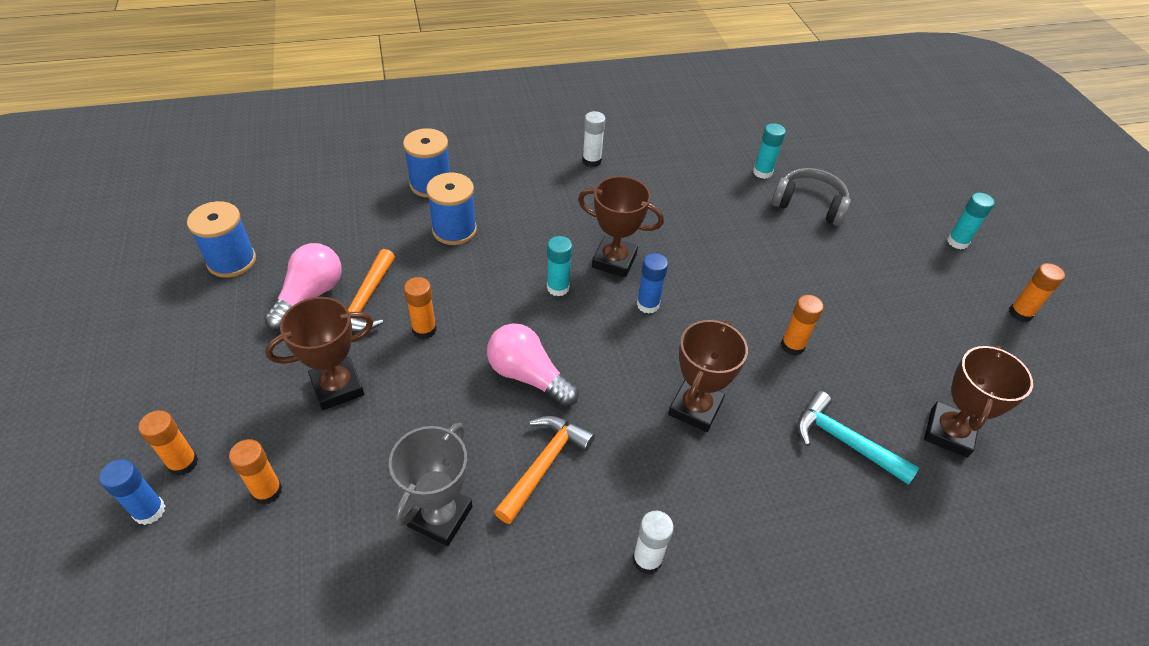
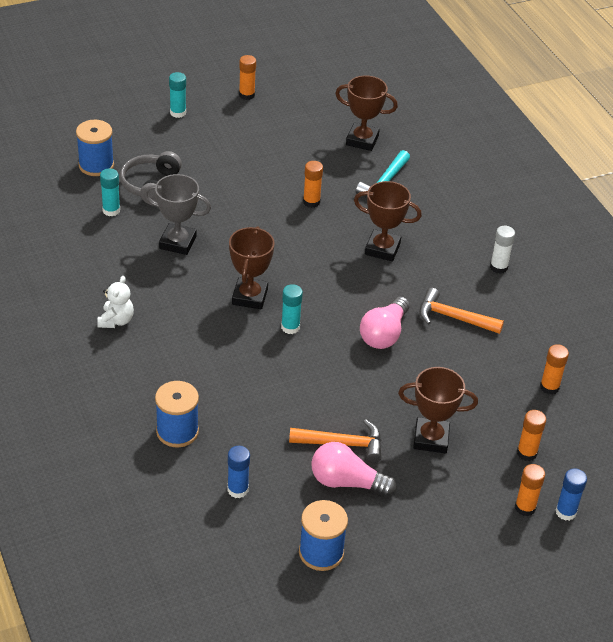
camera: 100 degrees left, 5 degrees down
(337, 387) = (431, 439): brown trophy -> brown trophy turned 45 degrees counterclockwise
(424, 330) = (359, 400): orange glue stick -> orange glue stick (549, 387)
(440, 516) = (509, 362): grey trophy -> grey trophy (178, 242)
(454, 230) = (238, 402): blue spool -> blue spool (96, 165)
(591, 161) = (116, 321): white glue stick -> white teddy bear
(648, 304) = (293, 275): blue glue stick -> blue glue stick (238, 490)

